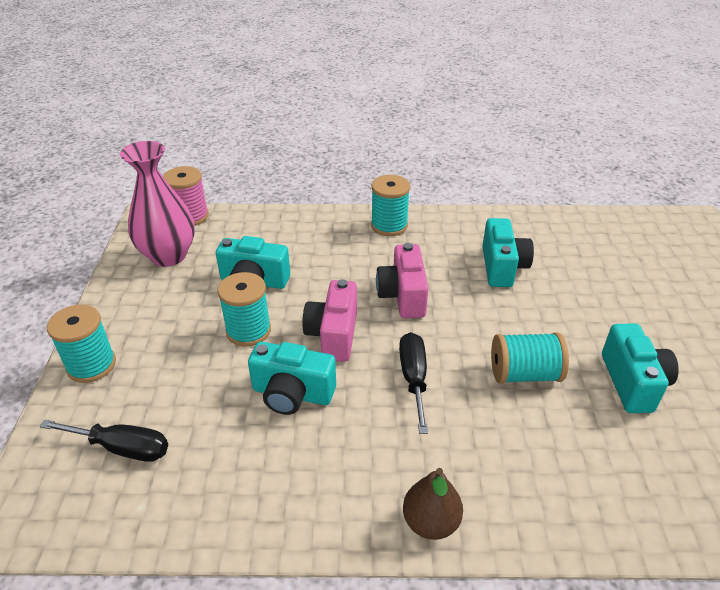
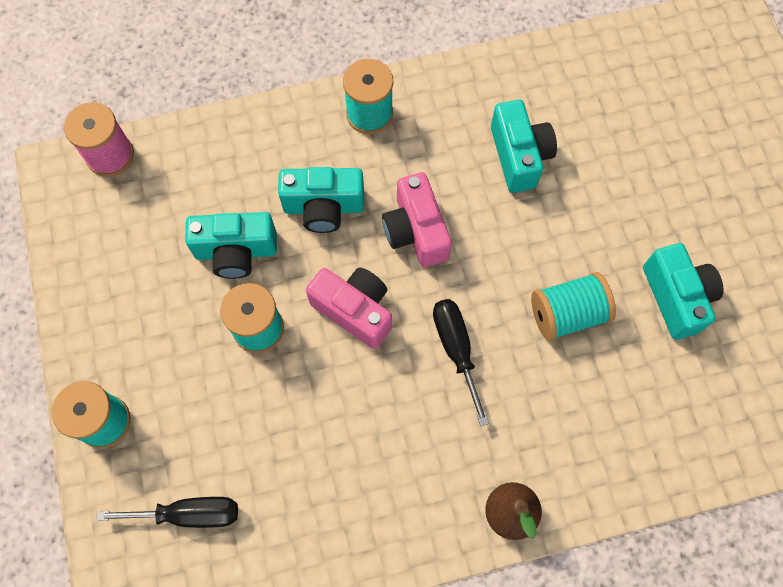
camera: 15 degrees left, 30 degrees up
(169, 255) = (114, 233): pink vase -> none
(292, 394) = (336, 402): turquoise camera -> turquoise camera (323, 207)
(333, 335) = (354, 310): pink camera -> pink camera turned 135 degrees clockwise

